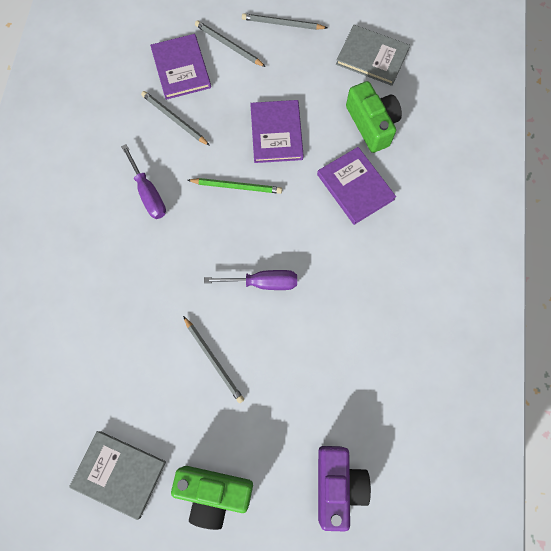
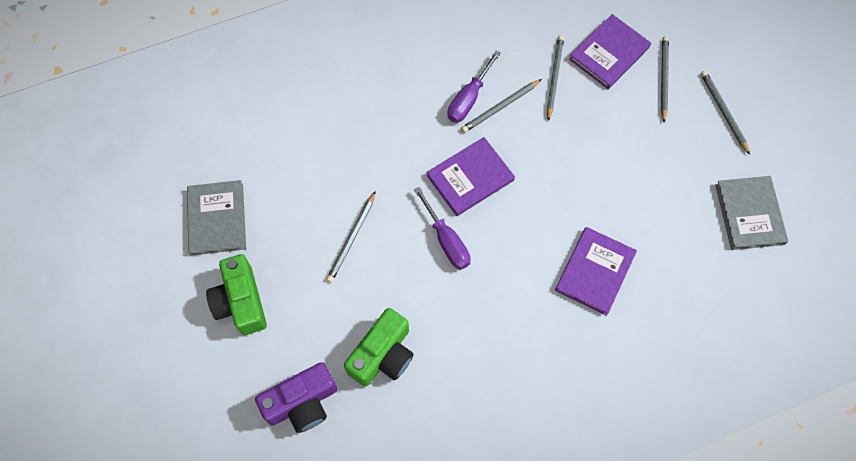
camera: 60 degrees right, 5 degrees down
(173, 174) = (500, 107): none -> grey pencil
(237, 186) = (524, 167): green pencil -> none
(276, 133) = (601, 171): purple book -> purple book (470, 178)
(372, 124) = (673, 253): green camera -> green camera (383, 355)

